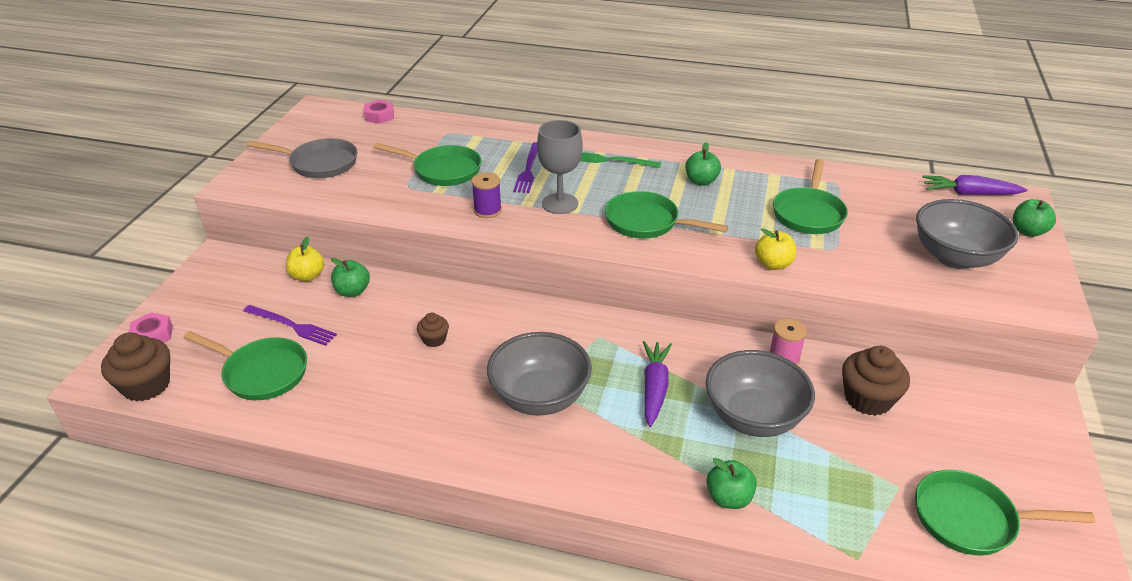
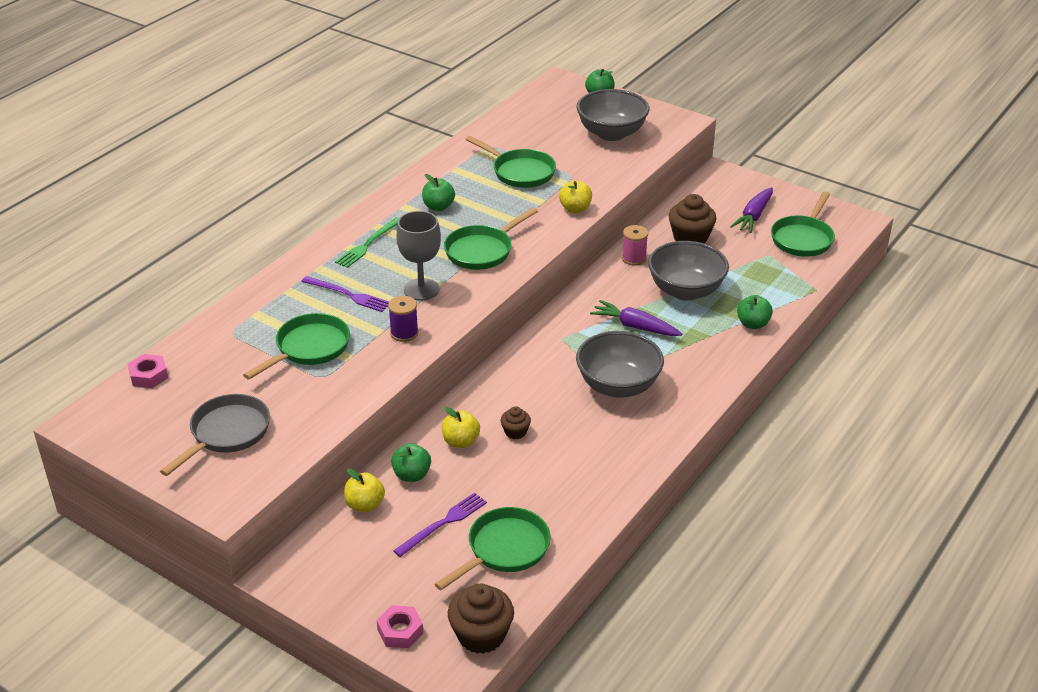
camera: 70 degrees left, 0 degrees up
(407, 308) = (460, 441): none -> yellow apple
(969, 193) = (540, 97): purple carrot -> purple carrot (753, 216)

